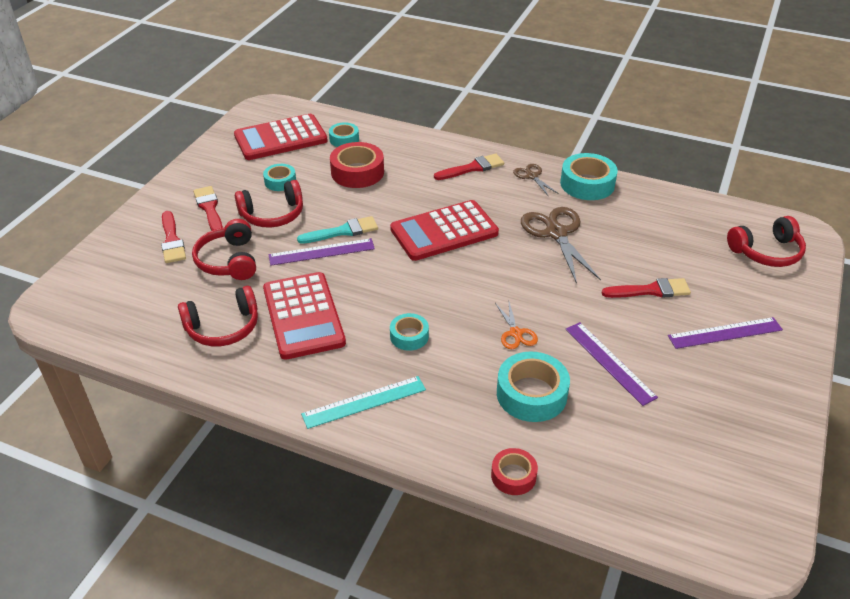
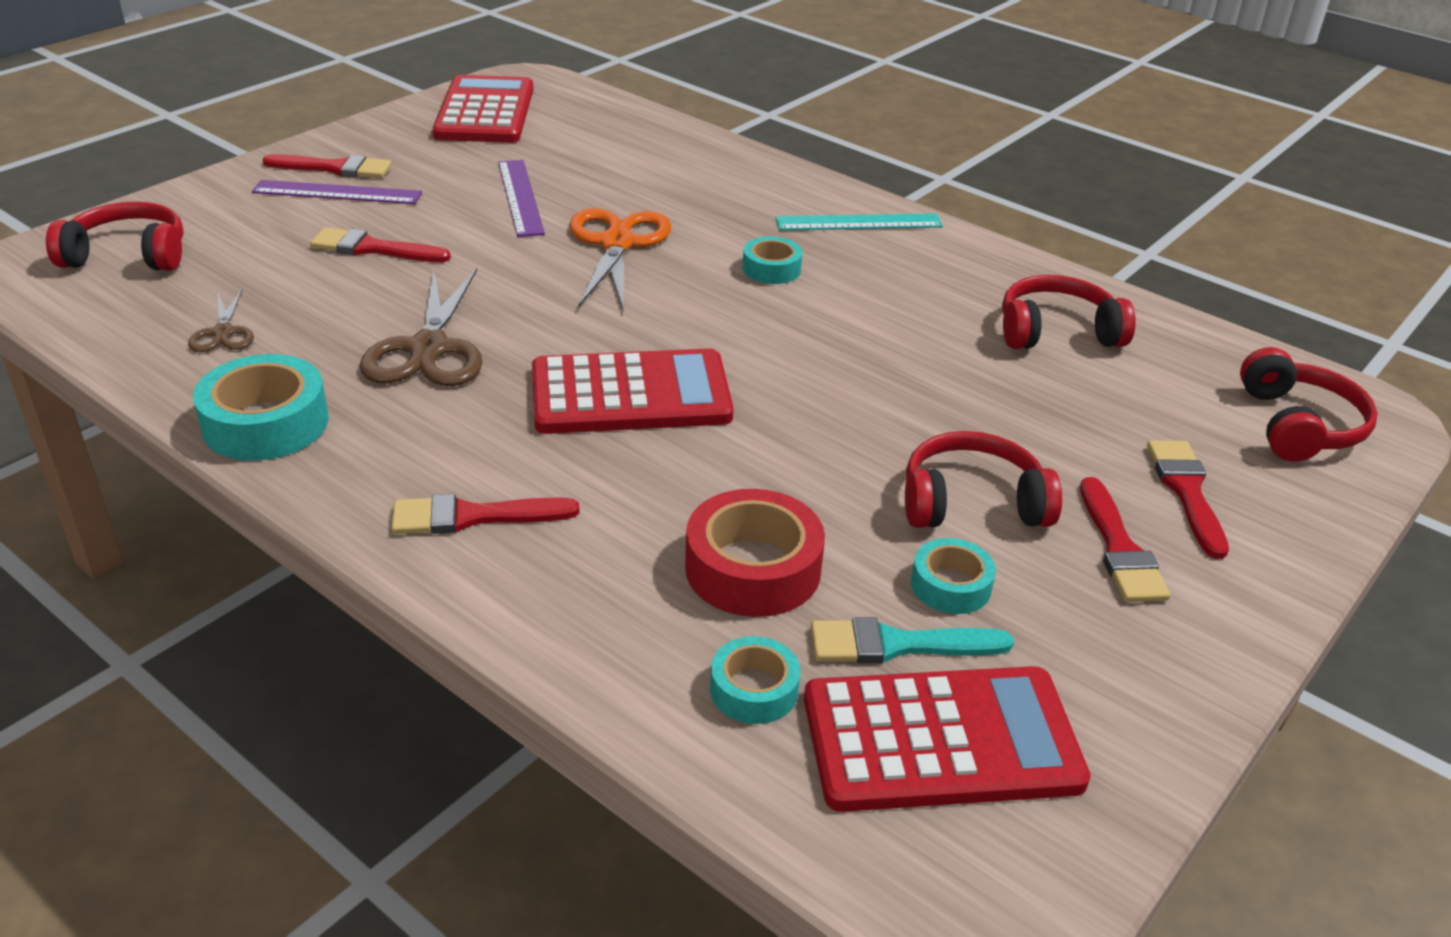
camera: 165 degrees left, 5 degrees down
(228, 261) = (1060, 428): red headphones -> red headphones (1299, 425)
(303, 316) = (926, 321): red calculator -> red calculator (485, 112)
(321, 252) = (879, 407): purple ruler -> none
(342, 231) = (828, 436): turquoise brush -> turquoise brush (897, 645)
(513, 476) = (714, 146): red tape -> none
(516, 333) = (617, 244): orange scissors -> orange scissors, size x1.89
(531, 394) = (644, 191): turquoise tape -> none
(532, 176) = (360, 466): brown scissors -> brown scissors (223, 333)
(755, 357) = (335, 168): none -> red brush

